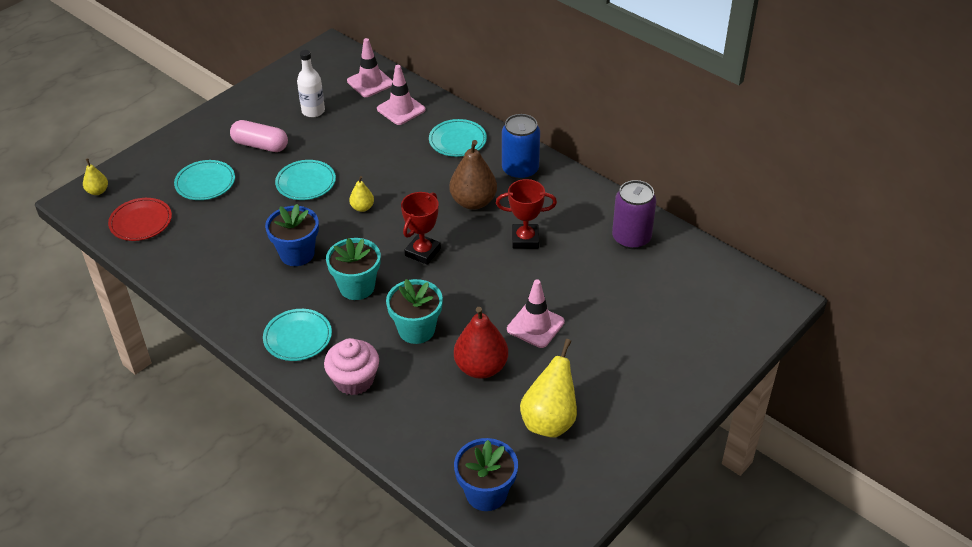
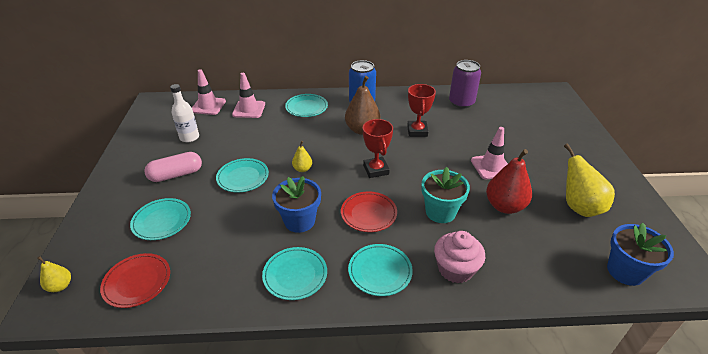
camera: 45 degrees left, 5 degrees down
(239, 294) = (295, 275): none -> turquoise plate
(357, 287) = (368, 213): turquoise flower pot -> red plate
(525, 239) = (417, 131): red trophy -> red trophy turned 45 degrees counterclockwise

